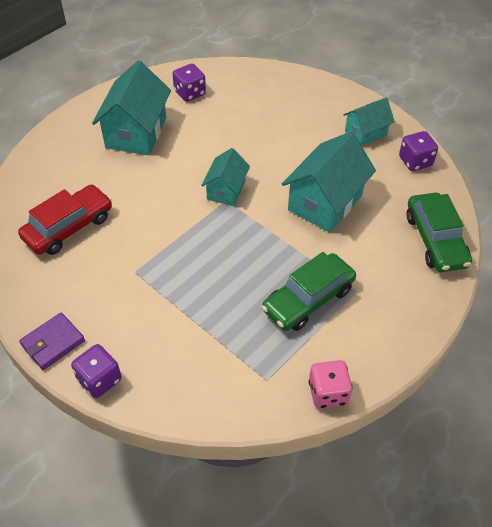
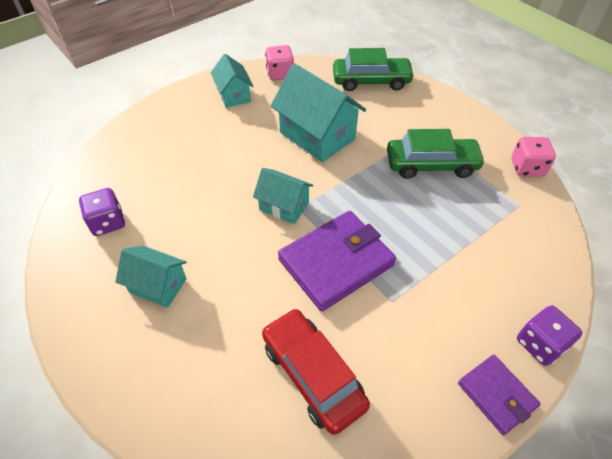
camera: 80 degrees left, 0 degrees up
(136, 132) = (158, 285): turquoise house -> turquoise house, size x0.59
(170, 231) = (336, 262): none -> purple wallet
(308, 299) = (431, 165): green car -> green car turned 60 degrees counterclockwise
(415, 161) = (280, 74): purple dice -> pink dice

